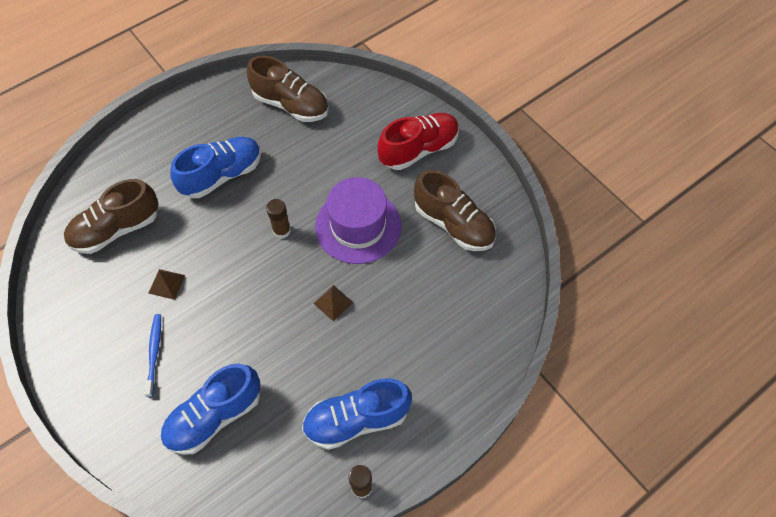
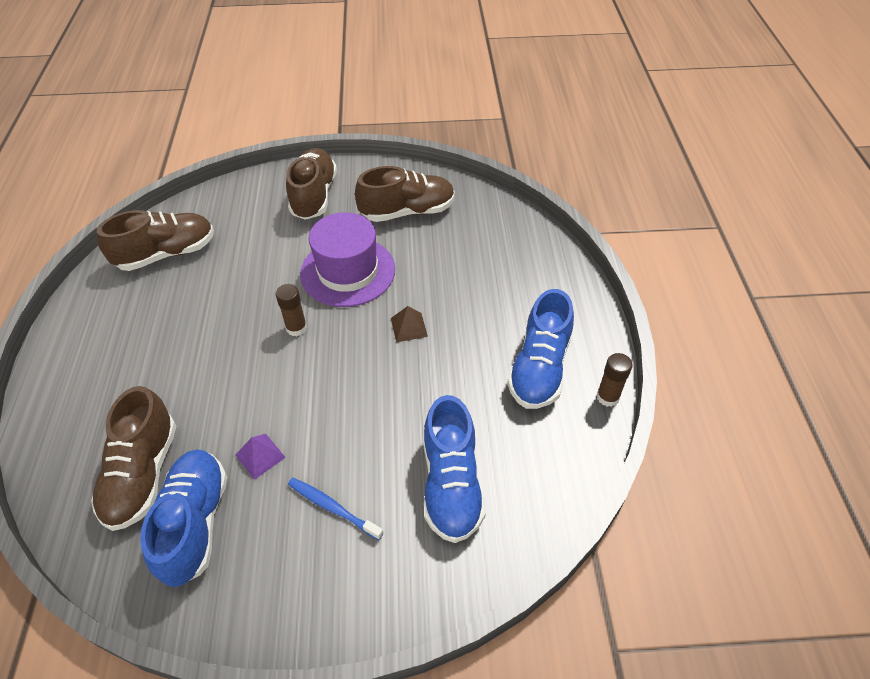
camera: 55 degrees left, 10 degrees down
(166, 284) = (260, 456): brown pyramid -> purple pyramid
(222, 175) = (182, 345): blue shoe -> blue shoe (194, 523)
(418, 149) = (314, 196): red shoe -> brown shoe

